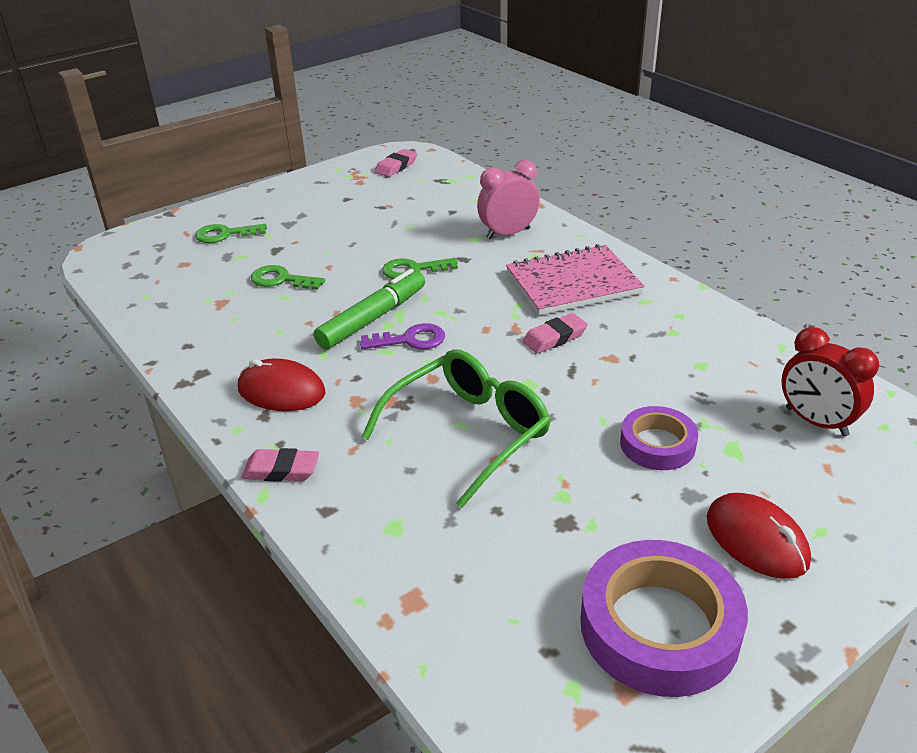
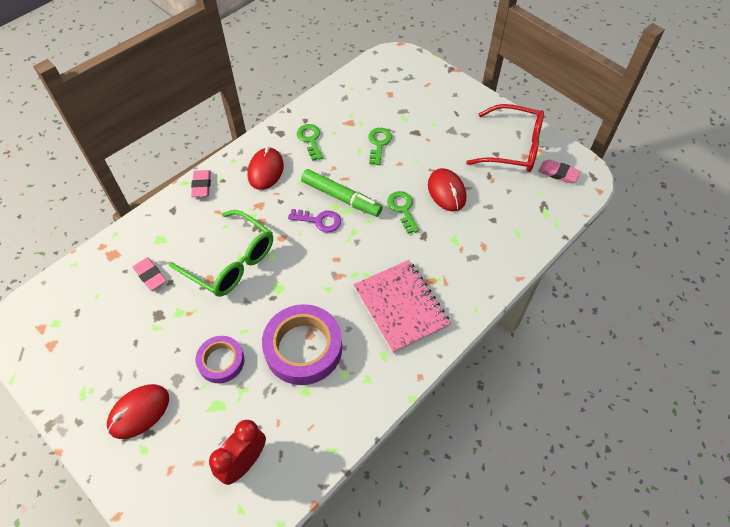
camera: 80 degrees right, 20 degrees up
(225, 234) = (429, 103): green key -> green key (310, 139)
(341, 187) = (512, 147): none -> red glasses
(395, 236) = (446, 191): none -> red mouse
(410, 340) = (319, 221): purple key -> purple key turned 60 degrees counterclockwise
(508, 234) = (466, 259): pink clock -> none
(554, 338) = (329, 299): pink eraser -> pink eraser (150, 275)
(659, 626) = (85, 360): purple tape -> purple tape (303, 348)

